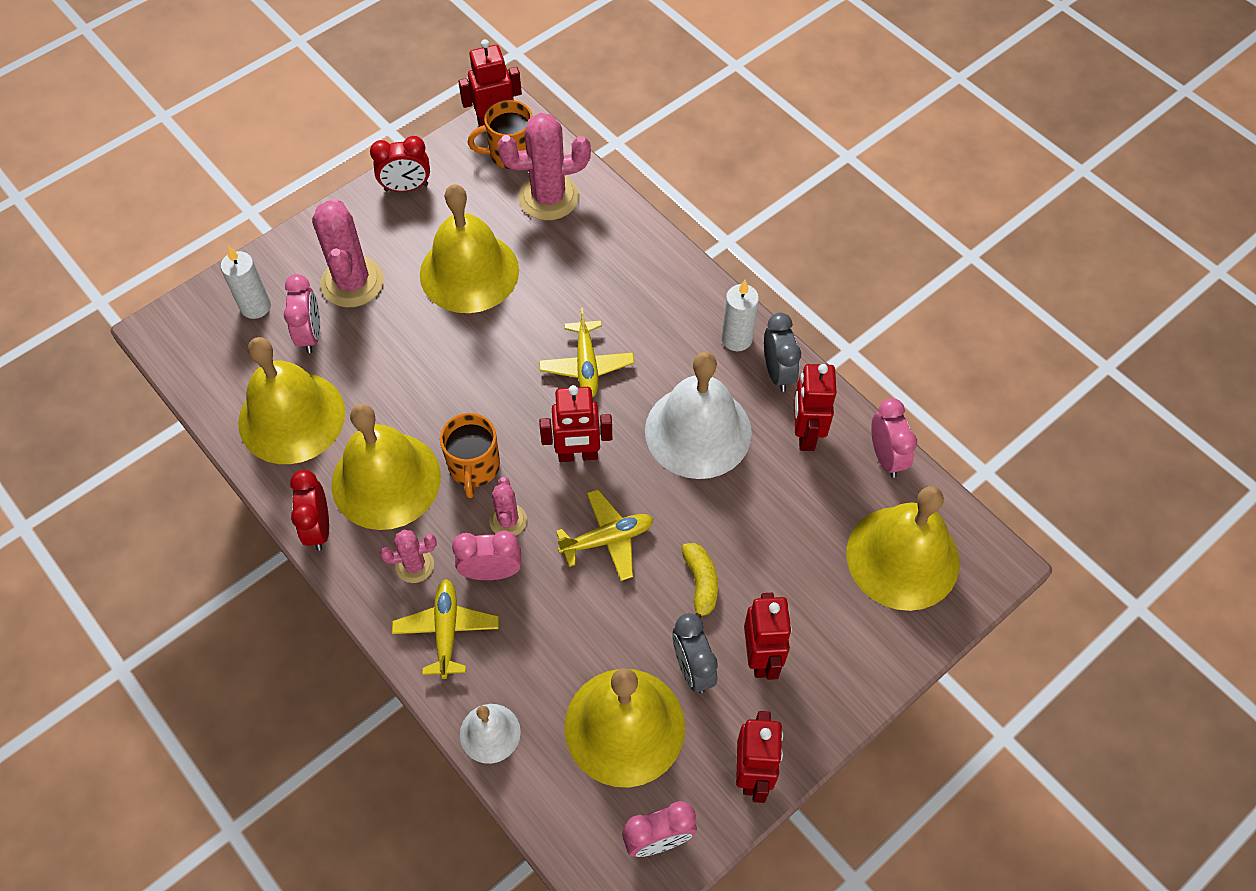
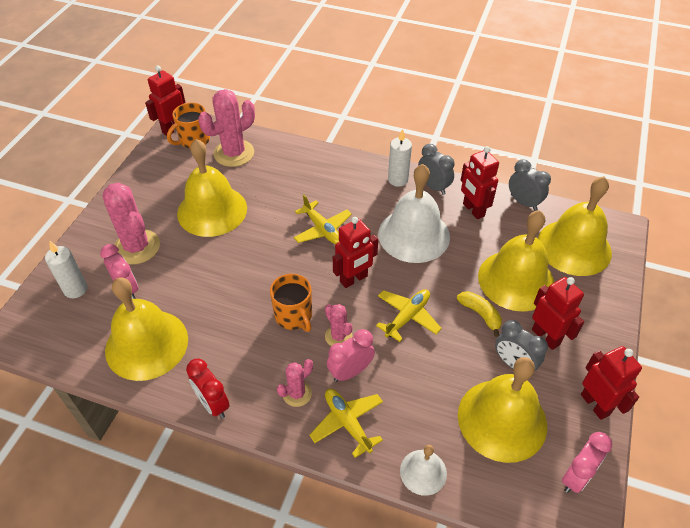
camera: 30 degrees left, 10 degrees down
(386, 480) = (240, 351): yellow bell -> yellow bell (516, 280)
(406, 187) = (138, 182): red clock -> none
(886, 457) = (523, 202): pink clock -> grey clock

